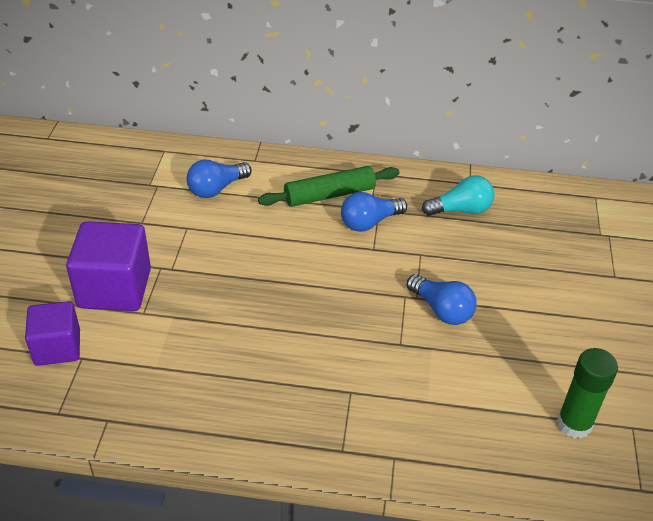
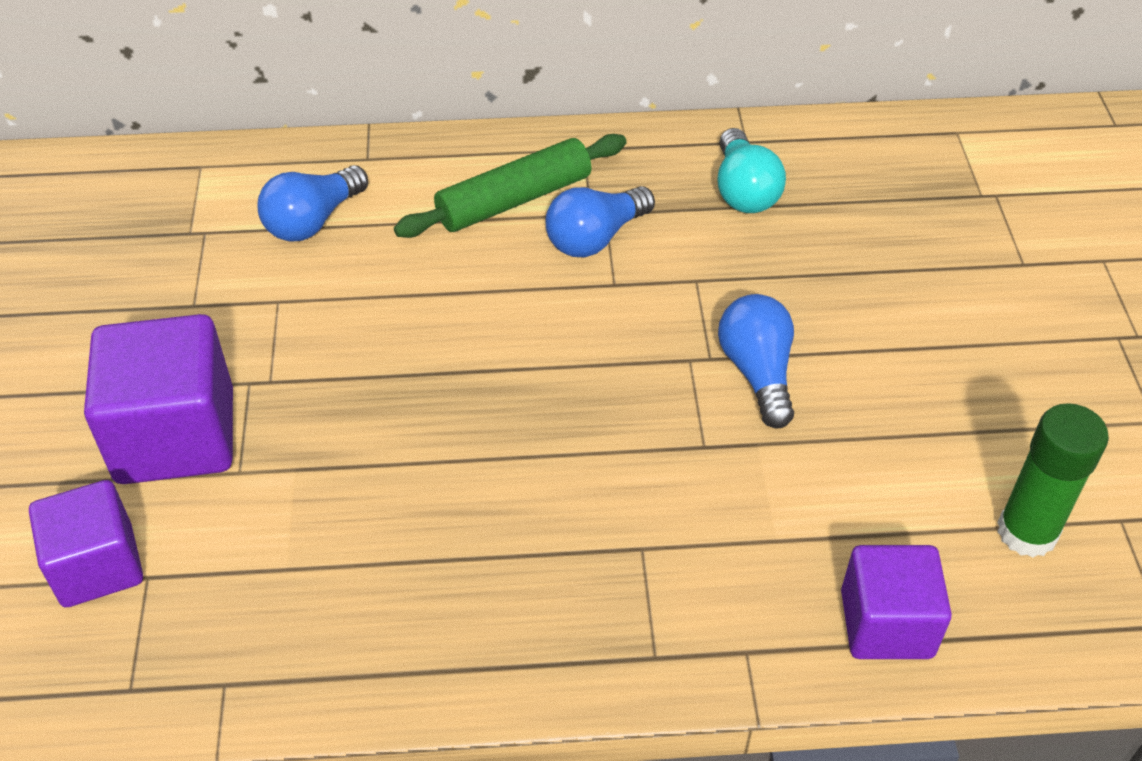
camera: 10 degrees left, 5 degrees up
(441, 310) = (757, 373): blue light bulb -> blue light bulb turned 135 degrees counterclockwise
(461, 210) = (743, 190): turquoise light bulb -> turquoise light bulb turned 105 degrees clockwise
(478, 458) = (886, 624): none -> purple cube

